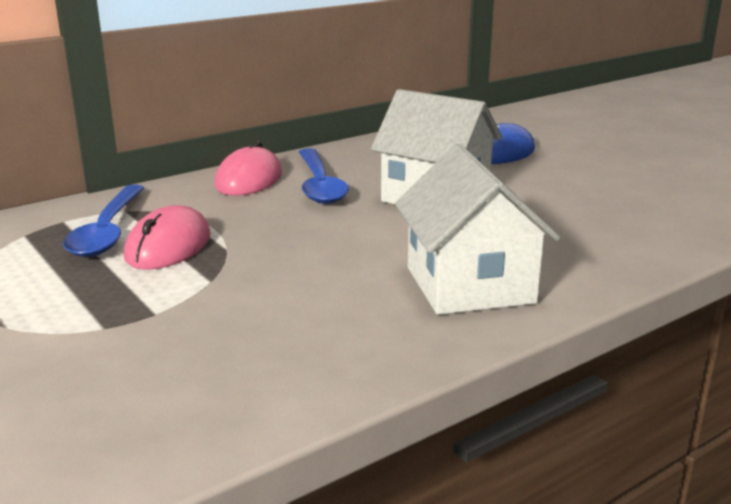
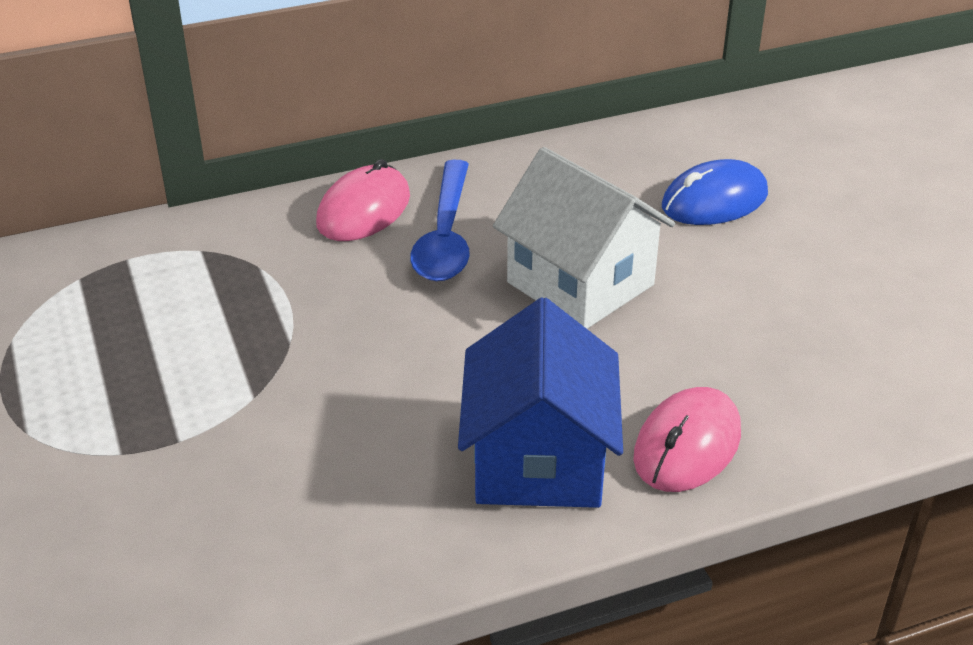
camera: 15 degrees right, 15 degrees up
(108, 231) = (169, 287): blue spoon -> none
(168, 246) = (227, 327): pink mouse -> pink mouse (687, 445)
(469, 285) = (538, 461): white house -> blue house

